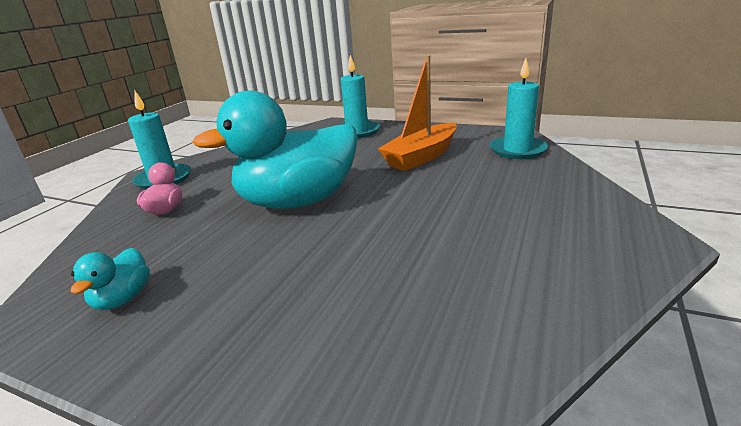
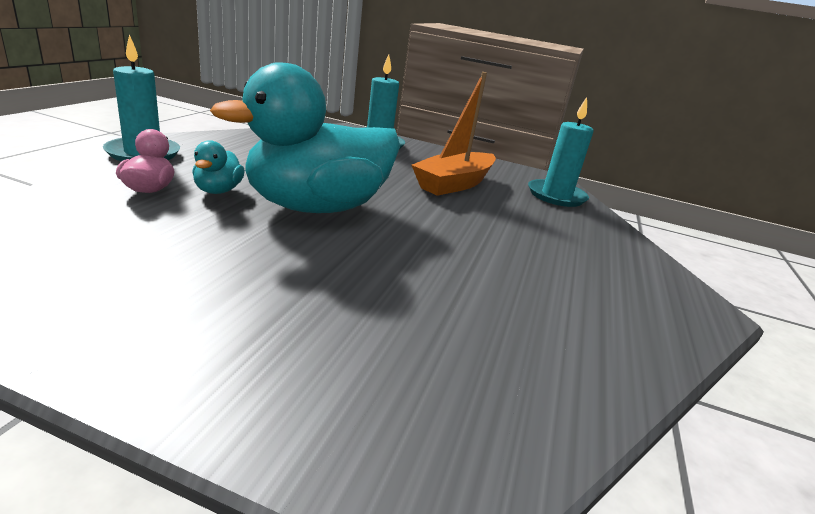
camera: 10 degrees left, 0 degrees up
(123, 299) = (101, 284): turquoise duck -> turquoise duck (218, 190)

